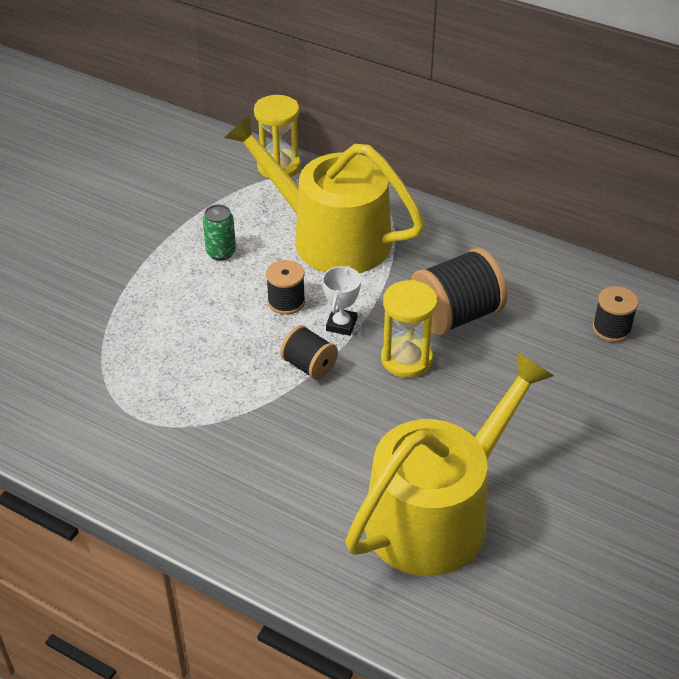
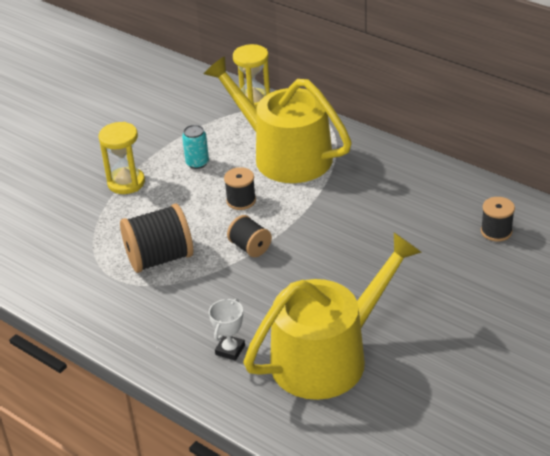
camera: 10 degrees right, 5 degrees down
(221, 252) = (197, 163): green can -> turquoise can
(341, 324) = (281, 219): white trophy -> white trophy (230, 350)
(406, 359) = (327, 246): yellow hourglass -> yellow hourglass (126, 183)
(455, 315) = (372, 216): black spool -> black spool (159, 258)

